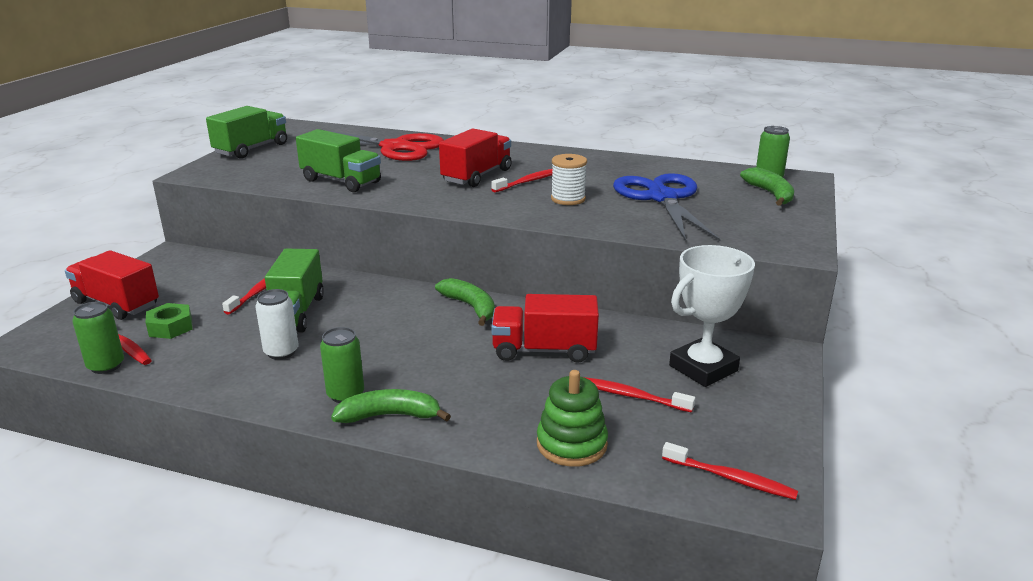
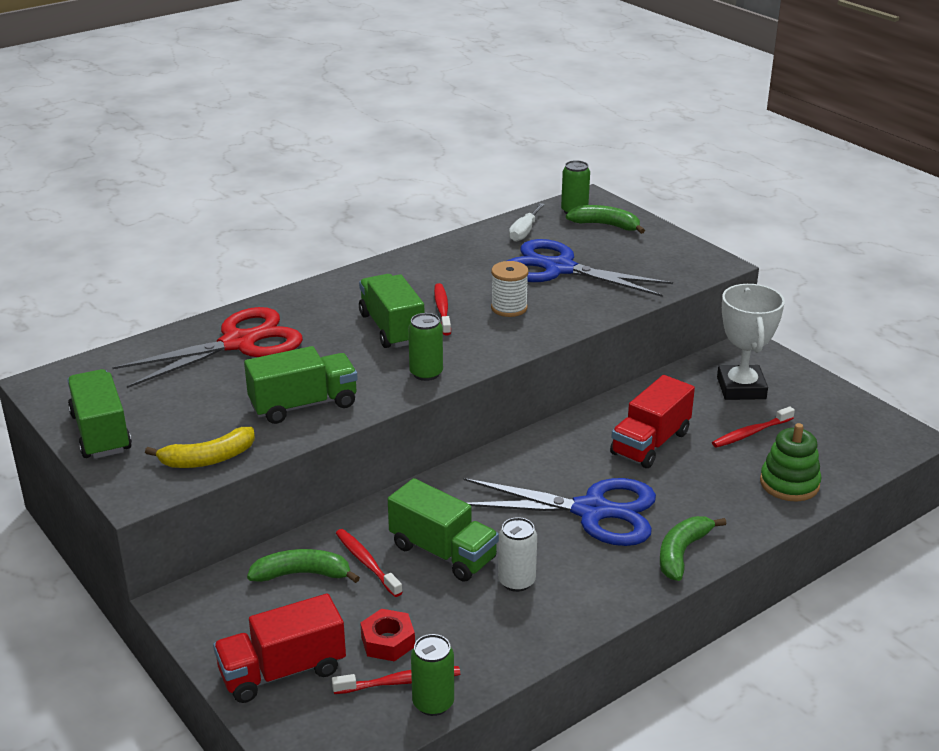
camera: 55 degrees left, 5 degrees up
(170, 327) = (388, 641): green nut -> red nut
(248, 177) = (208, 459): none -> yellow banana
(345, 394) = (628, 566): green can -> green can (426, 373)
(409, 354) = (592, 511): none -> blue scissors
(470, 307) = (539, 450): green banana -> green banana (302, 574)
(477, 176) = (392, 328): red truck -> green truck
(697, 173) = (524, 232): none -> white screwdriver
(731, 478) = (874, 439): red toothbrush -> none

